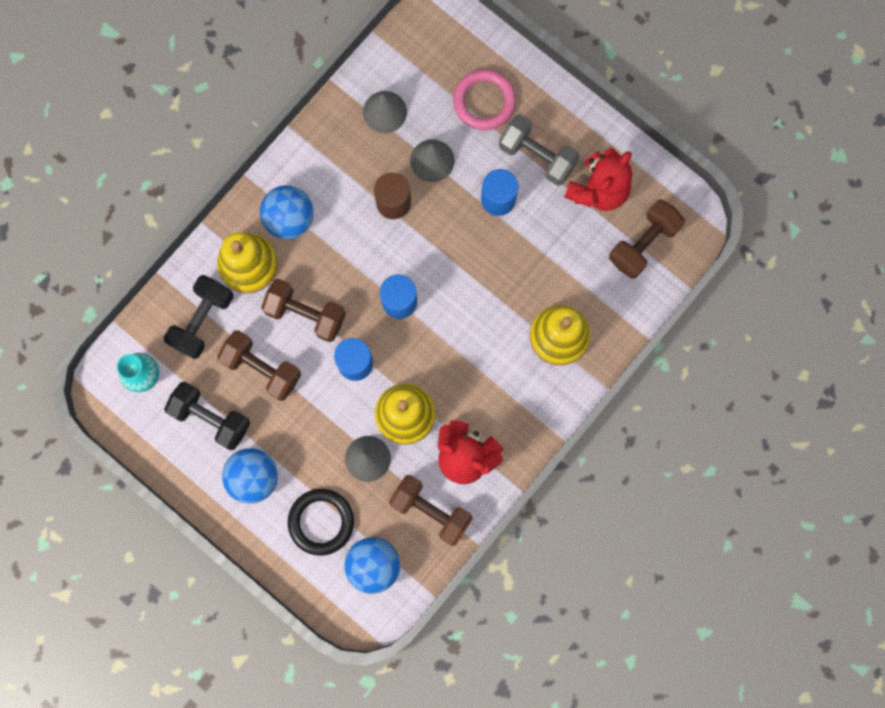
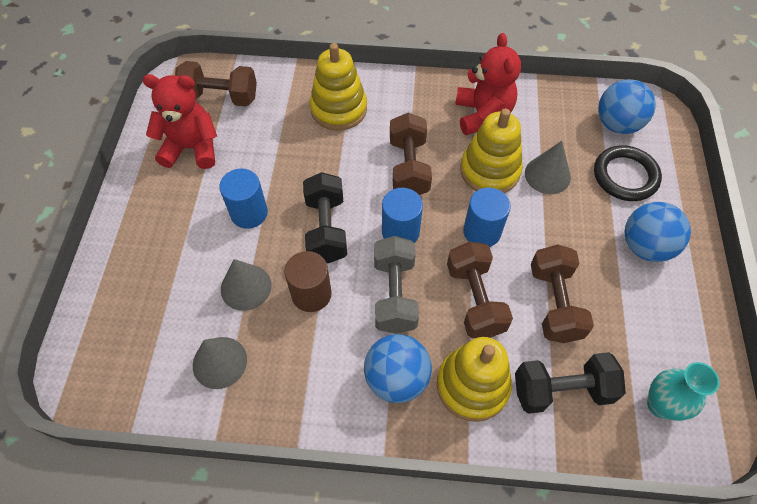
camera: 125 degrees left, 20 degrees down
(211, 418) = (635, 316): black dumbbell -> black dumbbell (326, 229)
(431, 511) = (543, 113): brown dumbbell -> brown dumbbell (409, 167)
(484, 101) = (155, 279): pink ring -> none
(537, 156) = (187, 207): grey dumbbell -> grey dumbbell (394, 294)

